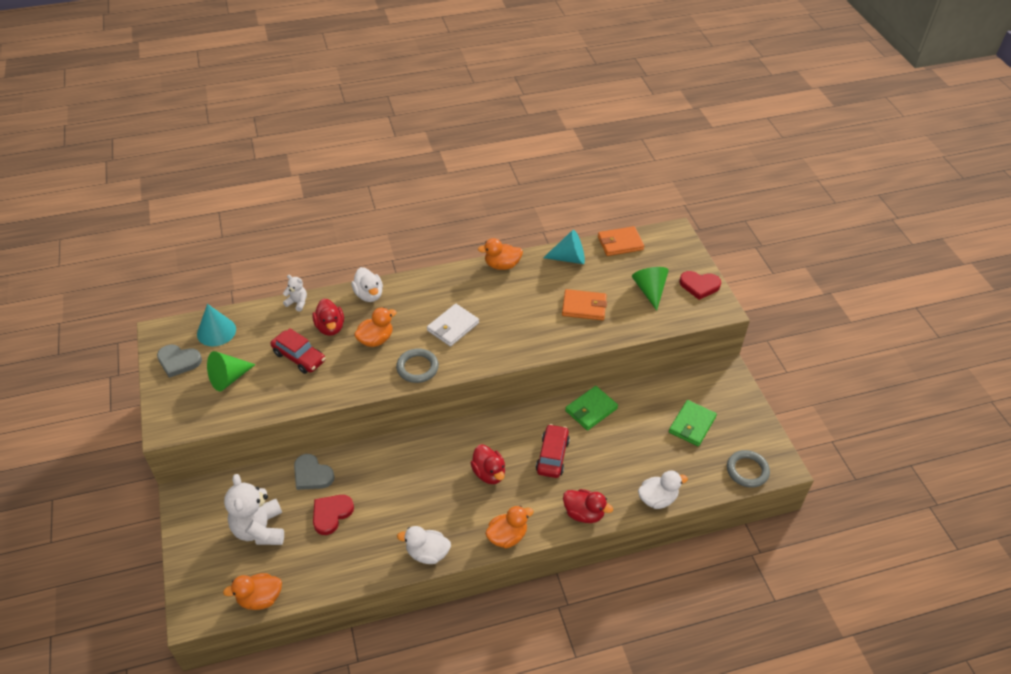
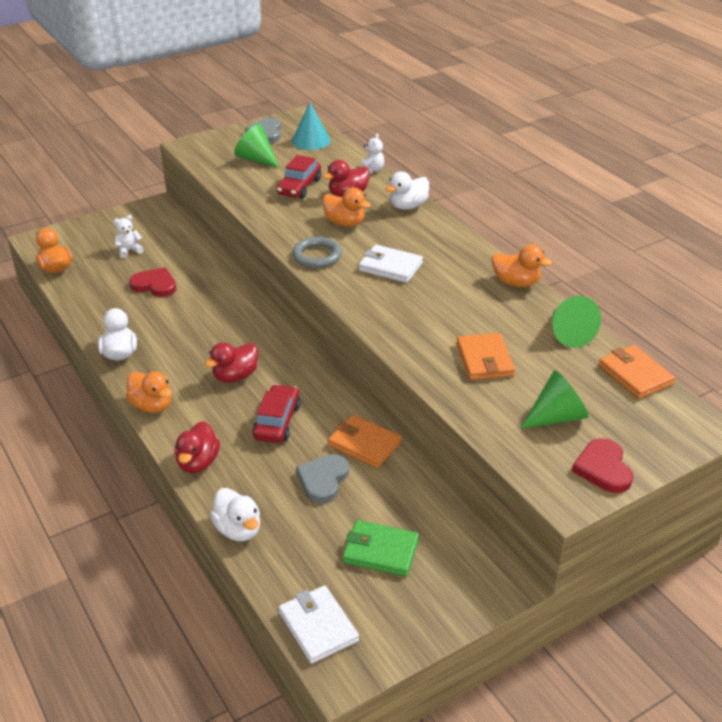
camera: 75 degrees right, 10 degrees down
(260, 529) = (129, 251): white teddy bear -> white teddy bear, size x0.49
(312, 474) = (199, 264): grey heart -> grey heart (323, 480)
(502, 265) = (516, 283): orange duck -> orange duck turned 135 degrees clockwise
(552, 456) = (277, 422): red car -> red car turned 75 degrees counterclockwise
(569, 258) = (568, 333): turquoise cone -> green cone
(591, 410) = (364, 444): green wallet -> orange wallet
(747, 470) = (318, 627): grey ring -> white wallet

